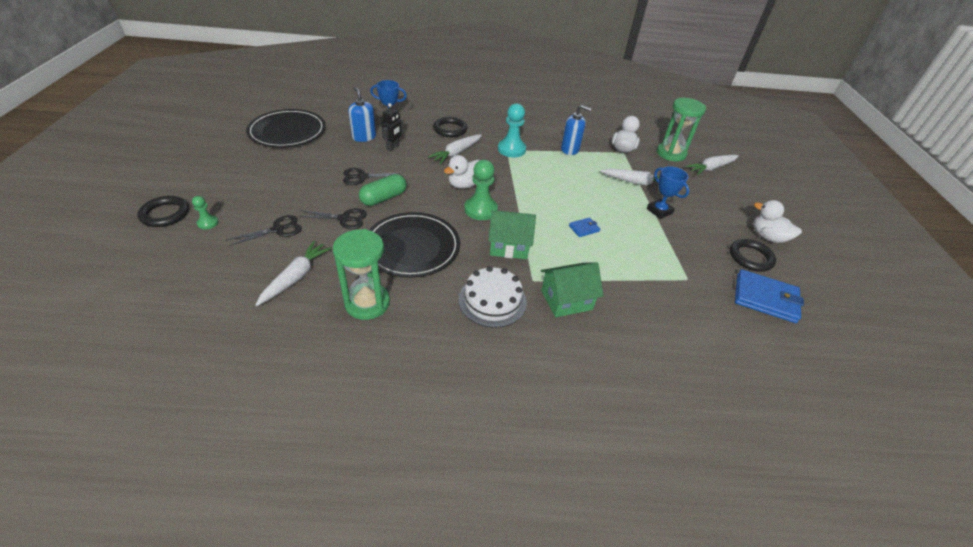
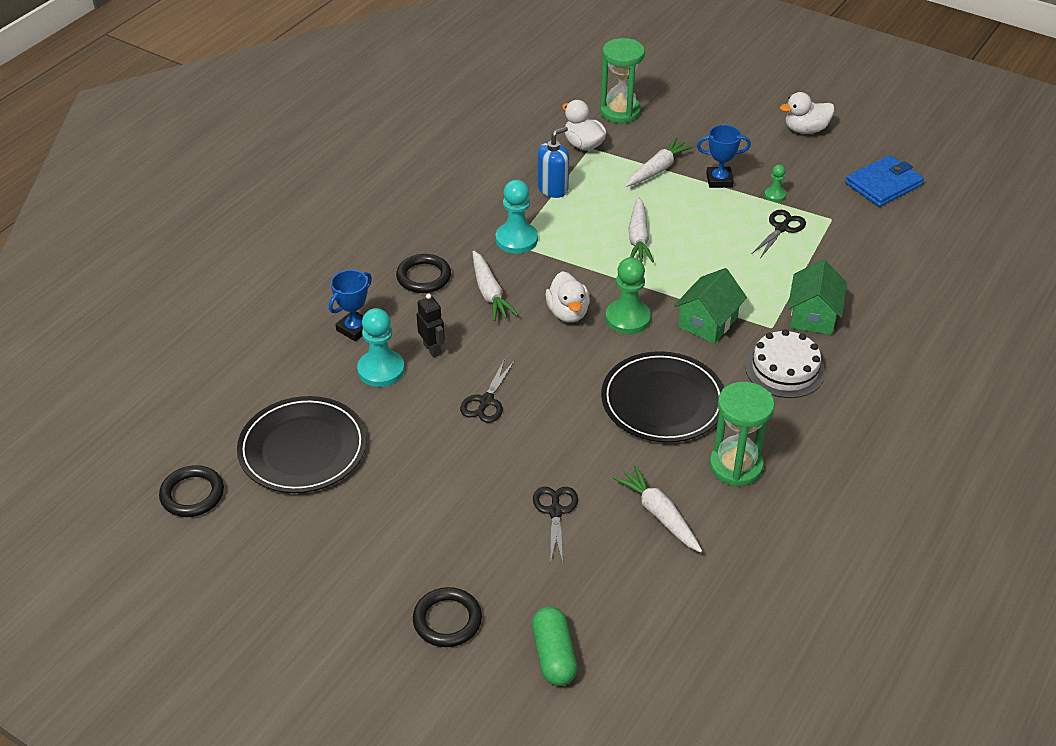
camera: 55 degrees left, 0 degrees up
(208, 223) = (497, 578): green pawn -> green pawn (775, 195)
(344, 219) = (571, 444): black scissors -> black scissors (781, 228)
(364, 137) = (381, 370): blue soap dispenser -> turquoise pawn
(384, 198) = (549, 395): green capsule -> green capsule (554, 655)
(584, 228) = (713, 251): blue wallet -> none
(711, 168) = (669, 98): white carrot -> white carrot (638, 238)
(750, 257) = (827, 160): black ring -> black ring (192, 494)

